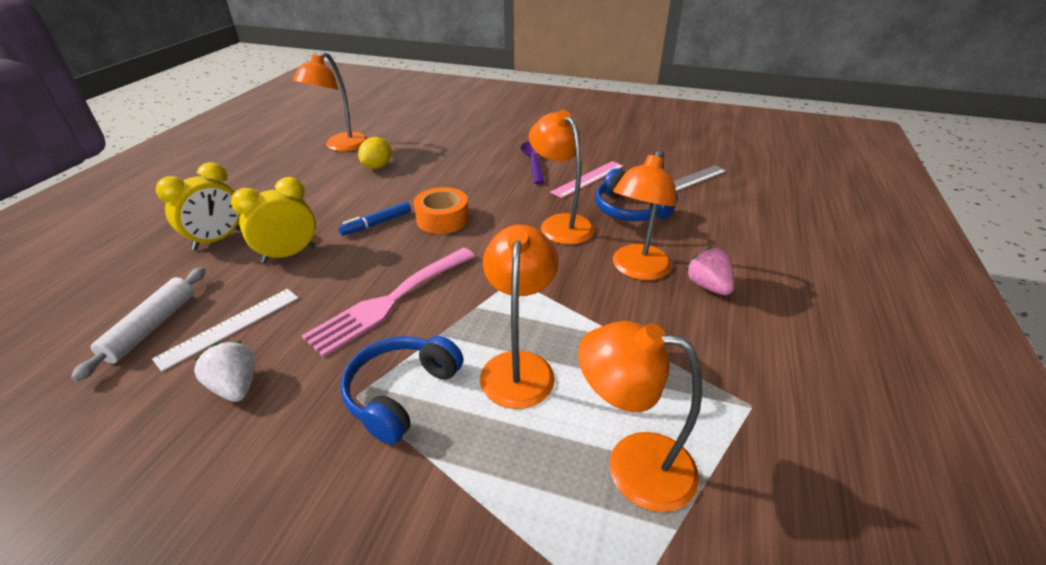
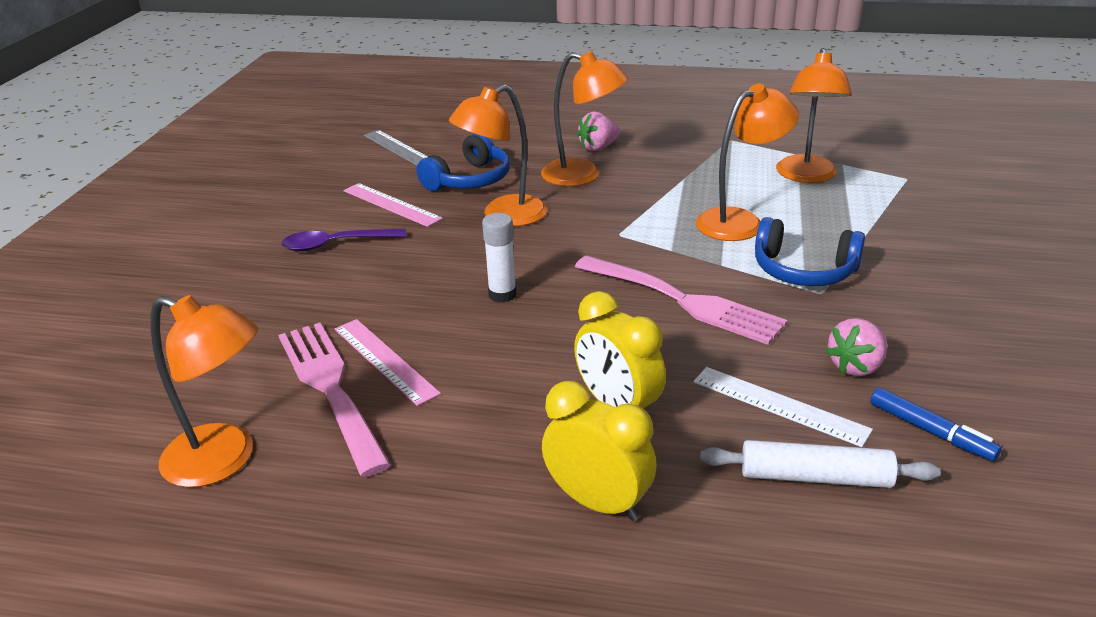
camera: 95 degrees left, 5 degrees down
(236, 386) = (856, 366): white strawberry -> pink strawberry
(377, 166) = (330, 388): yellow lemon -> pink fork
(377, 224) = (522, 346): blue marker -> blue marker (930, 431)
(392, 180) = (384, 360): none -> pink ruler
(443, 219) = (502, 295): orange tape -> white glue stick
(519, 366) = (740, 221): orange lamp -> orange lamp turned 150 degrees clockwise

